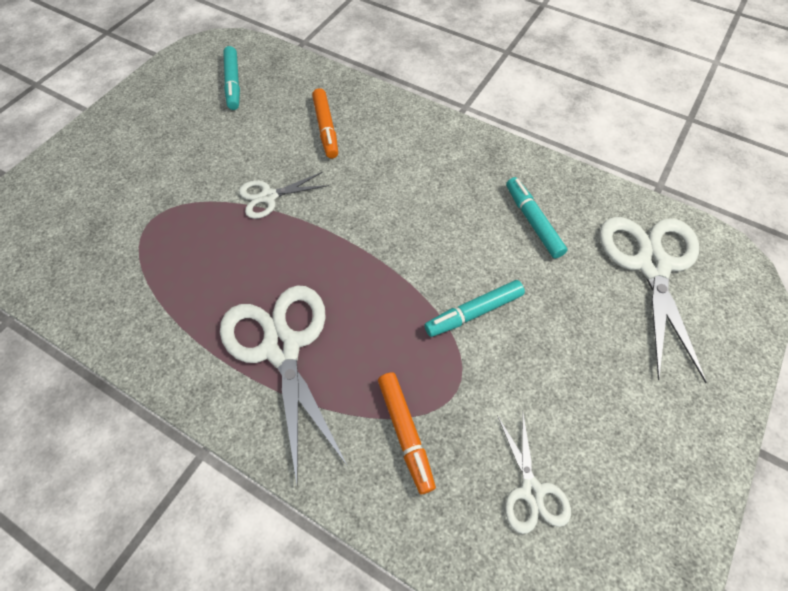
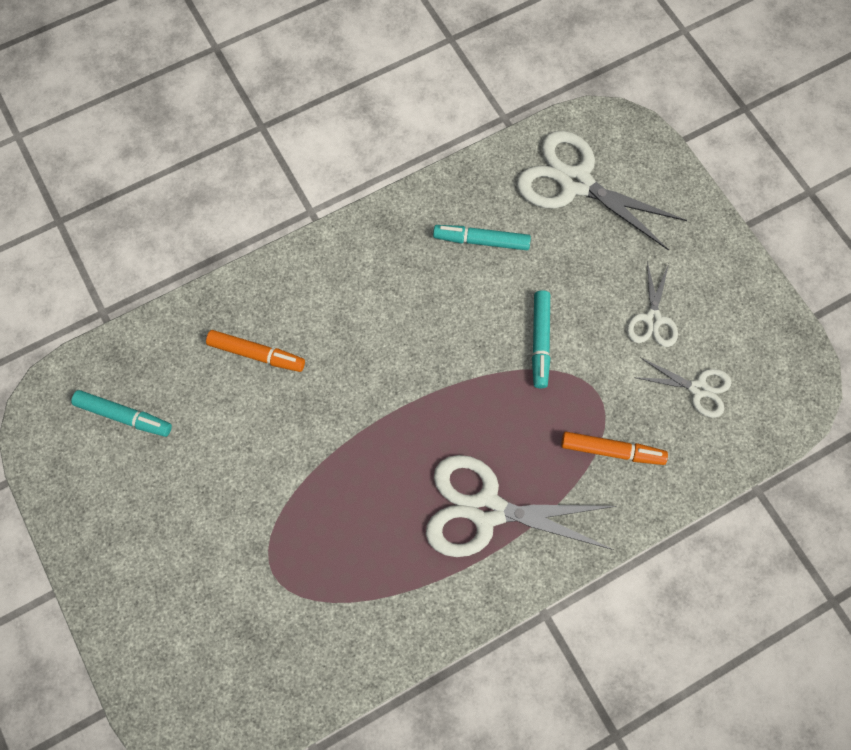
camera: 60 degrees left, 10 degrees up
(269, 196) = (313, 449): white scissors -> white scissors (652, 319)

